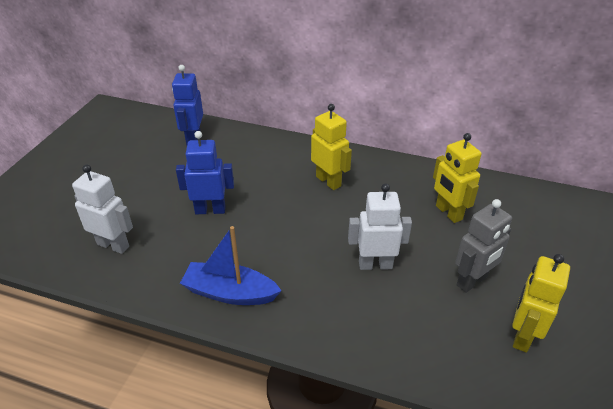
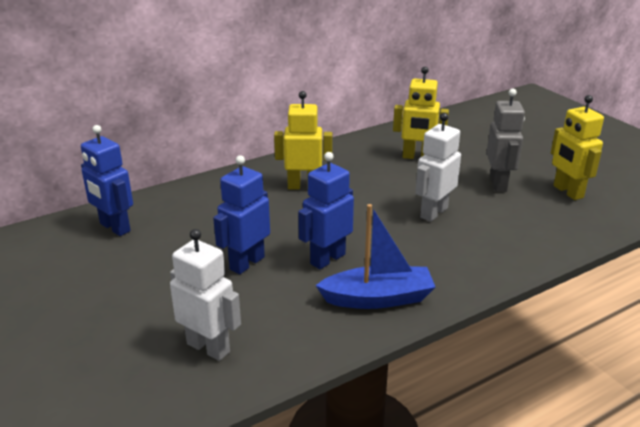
camera: 50 degrees left, 10 degrees down
(113, 245) = (209, 347): white robot -> white robot turned 60 degrees clockwise
(230, 293) = (378, 298): blue boat -> blue boat turned 150 degrees counterclockwise
(252, 242) = (327, 259): none -> blue robot

